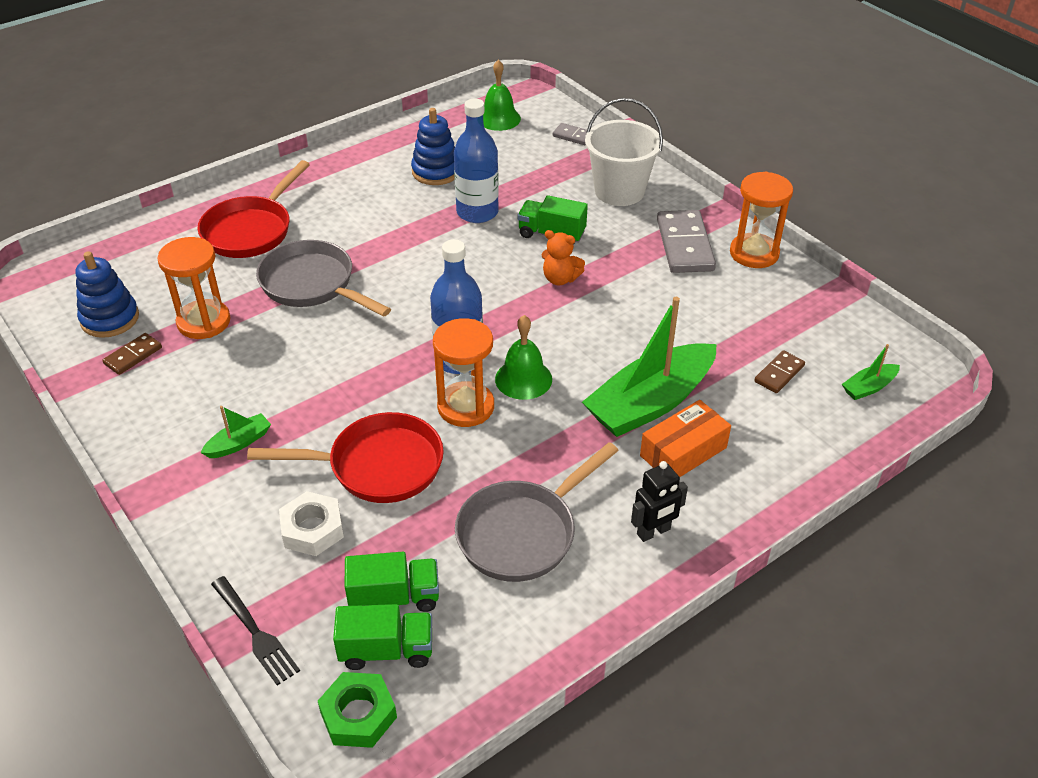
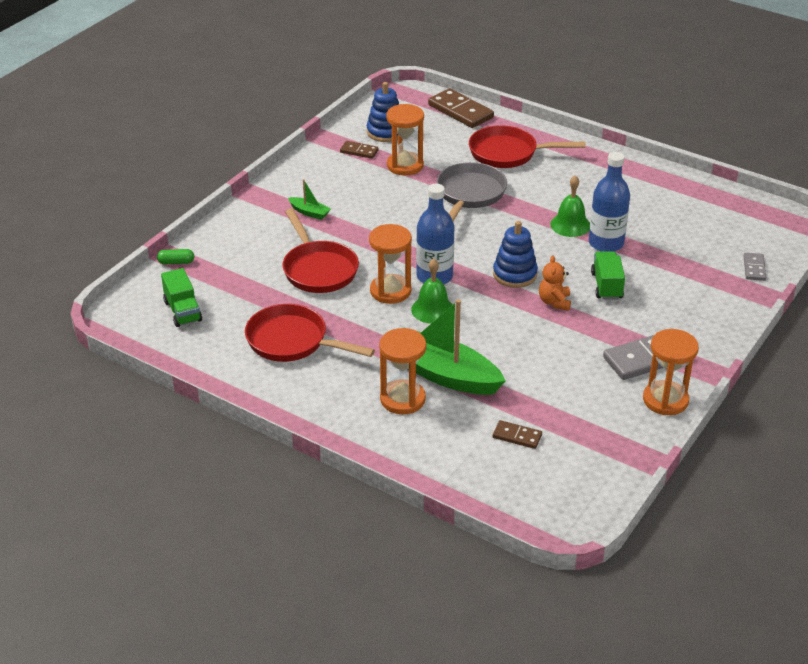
camera: 70 degrees right, 5 degrees down
(125, 241) = (460, 111): none -> brown domino
(255, 633) = (176, 262): black fork -> green capsule
(312, 529) = (256, 259): white nut -> none
(358, 715) = (138, 313): green nut -> none
(394, 597) = (220, 304): green truck -> none
(436, 171) = (642, 211): blue stacking toy -> blue stacking toy (515, 274)
(499, 118) = (744, 222): green bell -> green bell (570, 225)
(522, 533) = (292, 341): grey pan -> red pan
(619, 191) = (694, 308): white bucket -> none
(654, 532) = (320, 398): black robot -> none
(683, 452) = (402, 399): orange box -> orange hourglass
(868, 387) = (532, 490): green boat -> none

